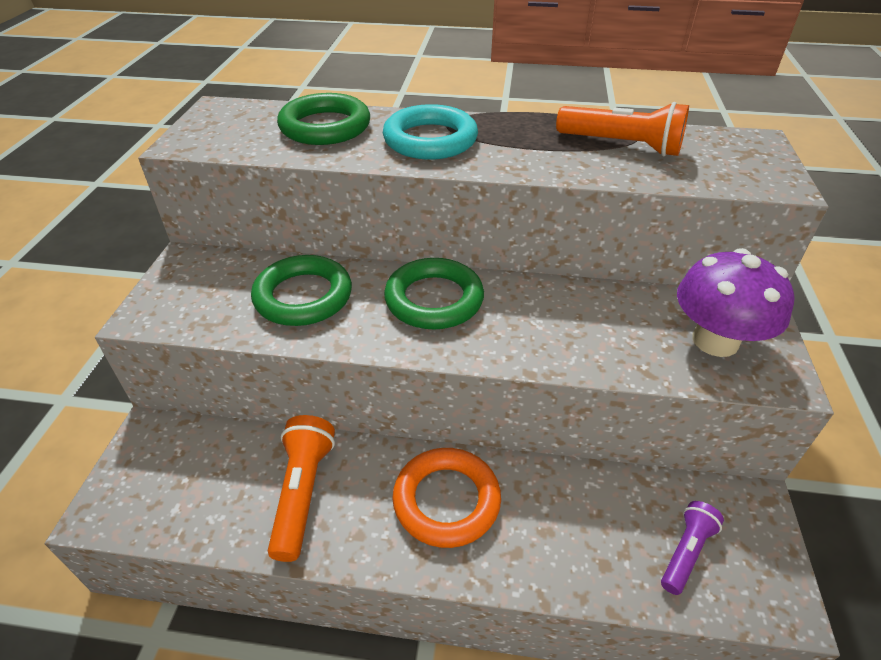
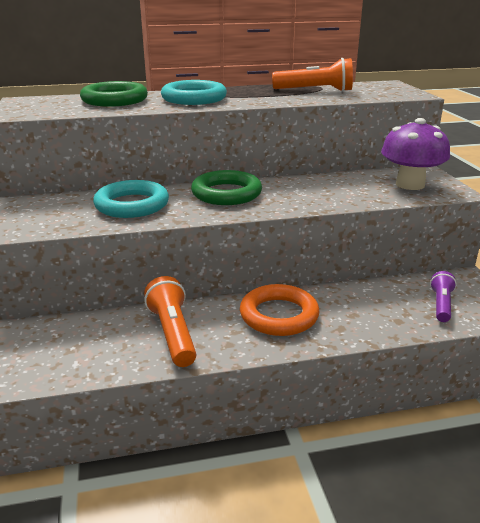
camera: 20 degrees left, 15 degrees down
(303, 296) = (132, 205): green ring -> turquoise ring

